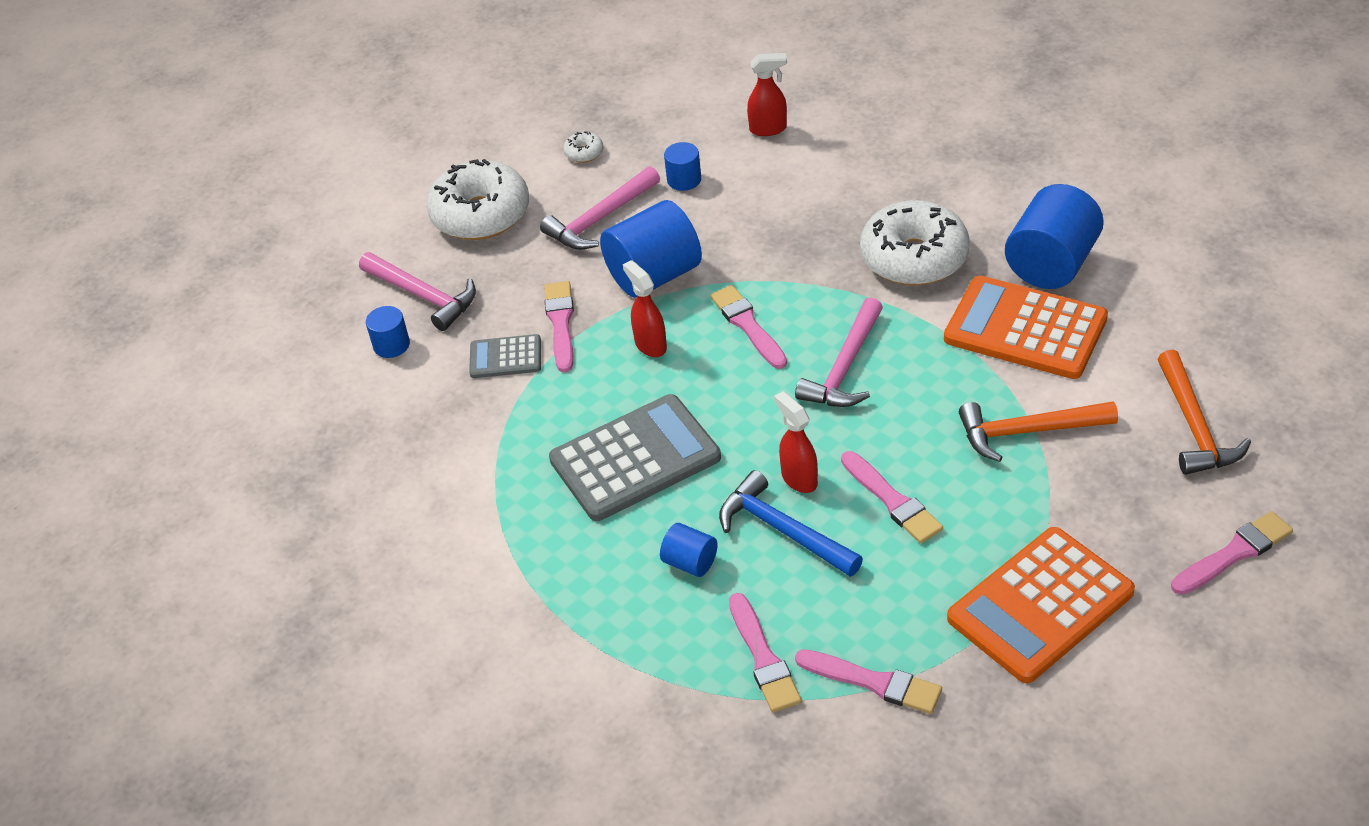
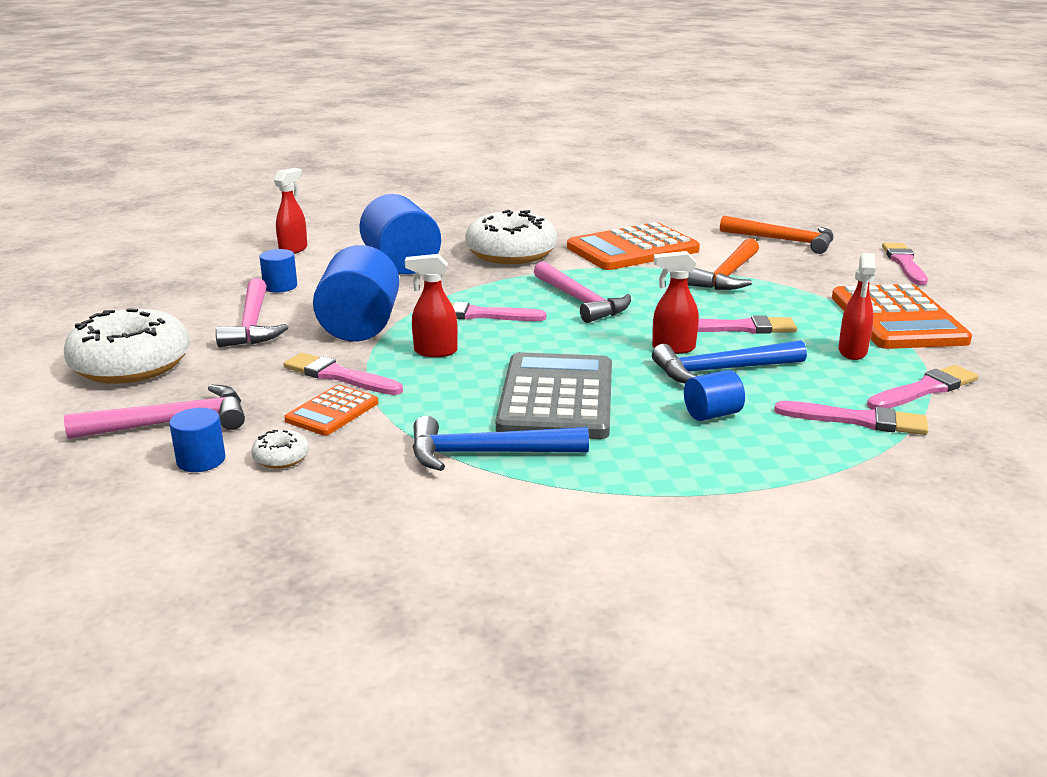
camera: 60 degrees left, 20 degrees down
(505, 357) = (332, 411): grey calculator -> orange calculator
(516, 471) = (487, 453): none -> blue hammer
(584, 153) = (164, 306): white donut -> white donut (281, 458)
(914, 602) = (852, 352): none -> red spray bottle
(1051, 264) = (586, 227): blue cylinder -> blue cylinder (401, 264)

